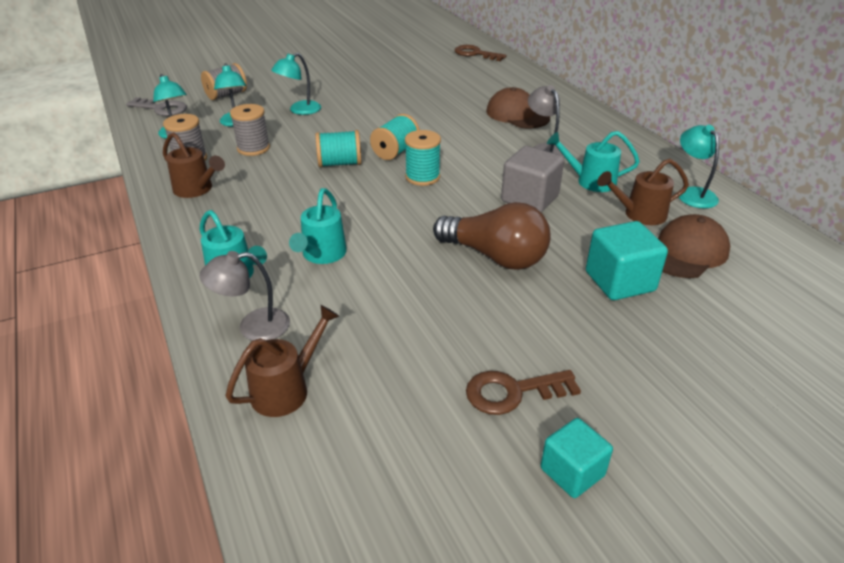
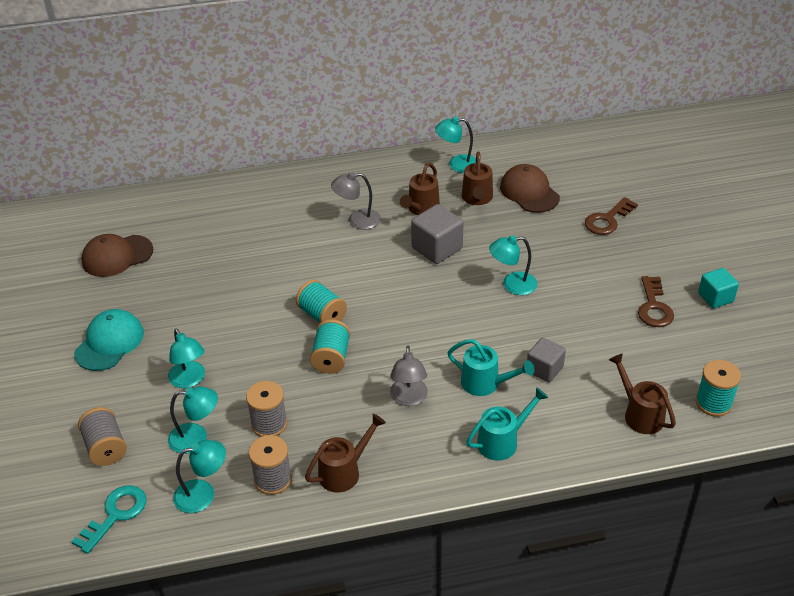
camera: 75 degrees left, 5 degrees up
(161, 109) = (115, 515): grey key -> turquoise key
(253, 327) = (571, 430): grey lamp -> grey lamp (409, 399)
(334, 77) = (109, 343): none -> turquoise cap
(354, 296) = (544, 369): none -> grey cube
(422, 177) = (379, 304): turquoise spool -> turquoise spool (713, 403)
(475, 54) = (110, 216): brown key -> brown key (607, 220)
(495, 256) = (512, 285): brown light bulb -> turquoise lamp
(517, 114) = (281, 220): brown cap -> brown cap (117, 256)
(590, 181) = (421, 209): turquoise watering can -> brown watering can
(619, 281) = (555, 232): turquoise cube -> none

